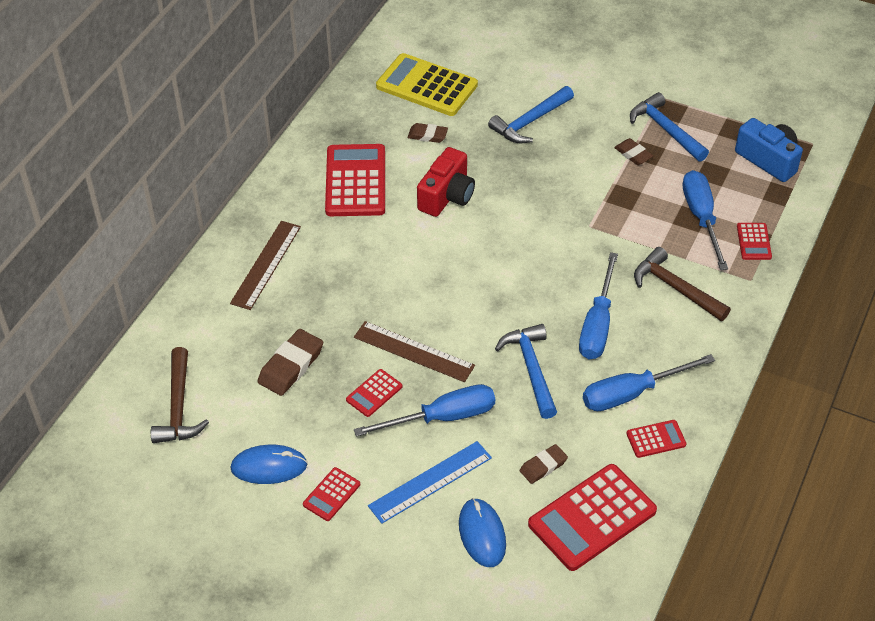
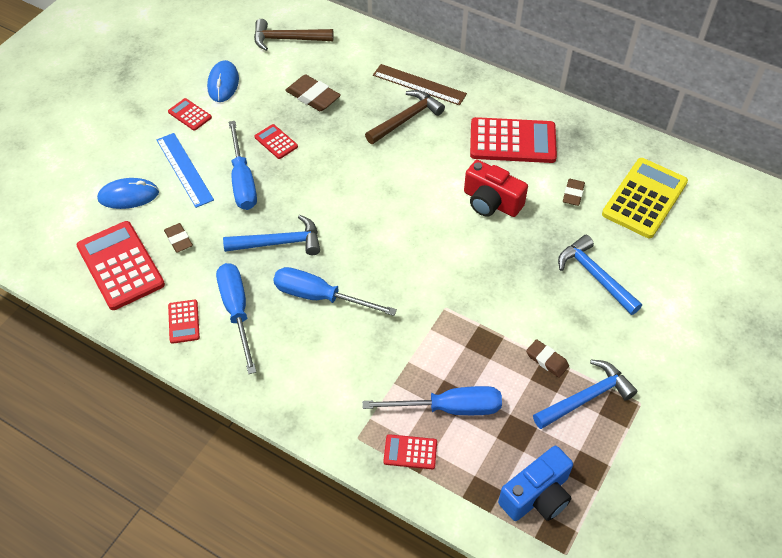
camera: 95 degrees right, 5 degrees up
(414, 351) = (313, 168): brown ruler -> none
(633, 154) = (547, 360): brown eraser -> brown eraser turned 75 degrees clockwise
(675, 288) = (355, 367): brown hammer -> brown hammer (406, 119)

